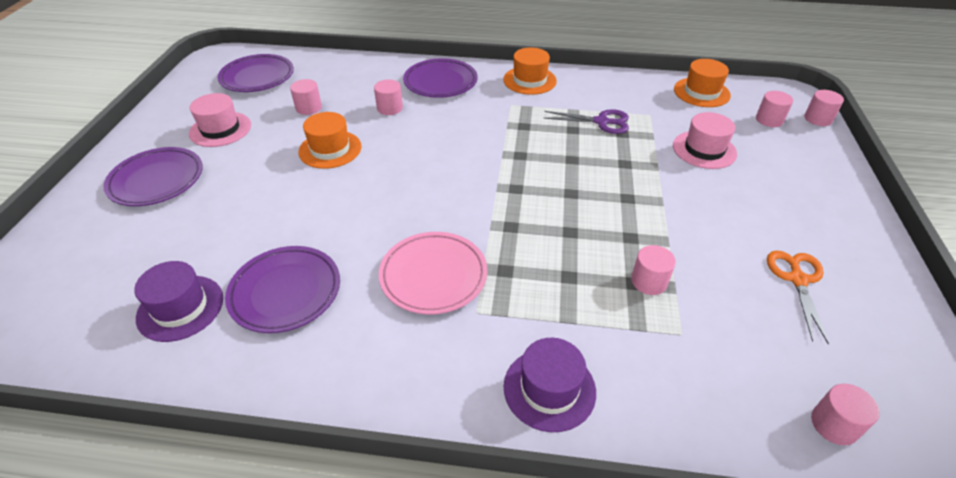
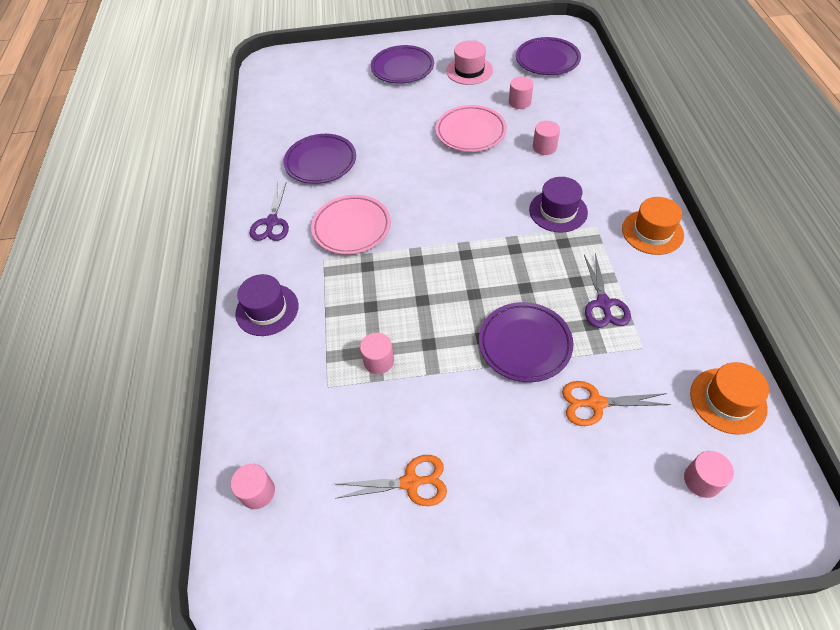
camera: 80 degrees right, 10 degrees up
(180, 308) = (300, 125): purple hat -> purple hat (558, 211)
(330, 149) = (470, 132): orange hat -> pink plate
(379, 367) = (271, 222): none -> purple scissors
(440, 82) = (606, 167): purple plate -> purple plate (524, 344)
(704, 150) = (596, 403): pink hat -> orange scissors
(818, 119) = (740, 547): pink cylinder -> none

